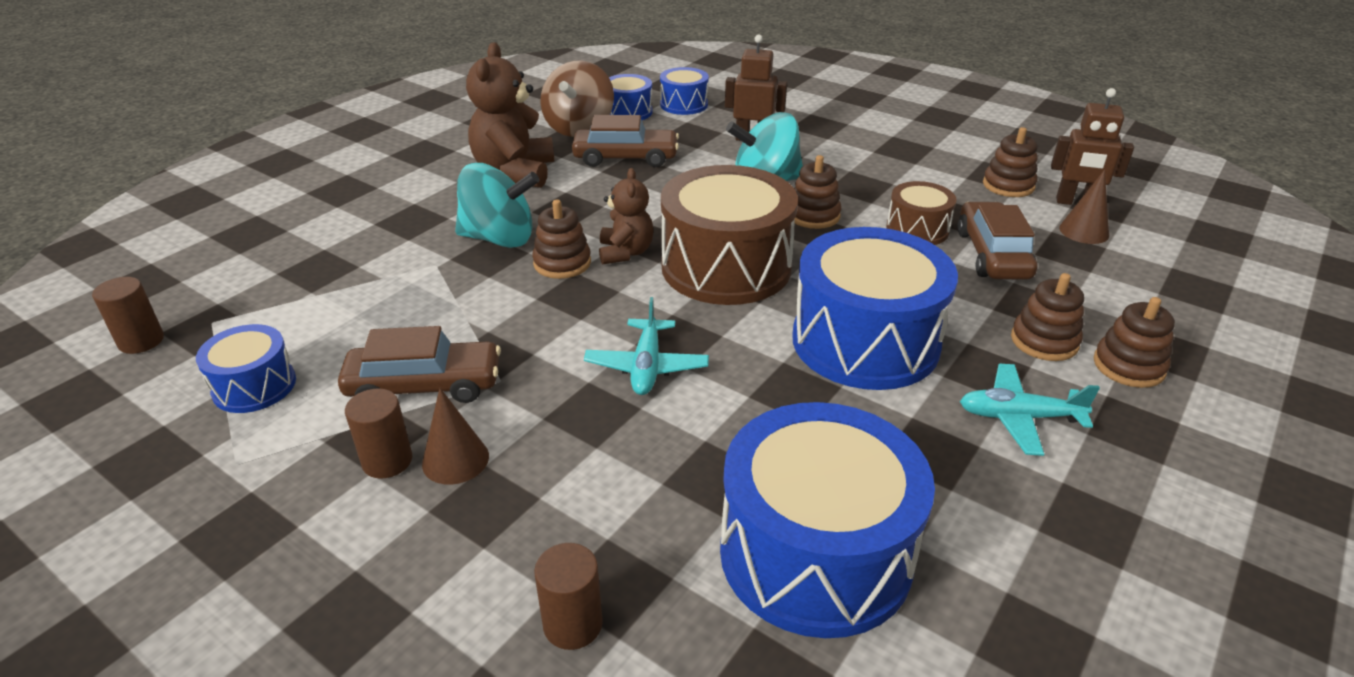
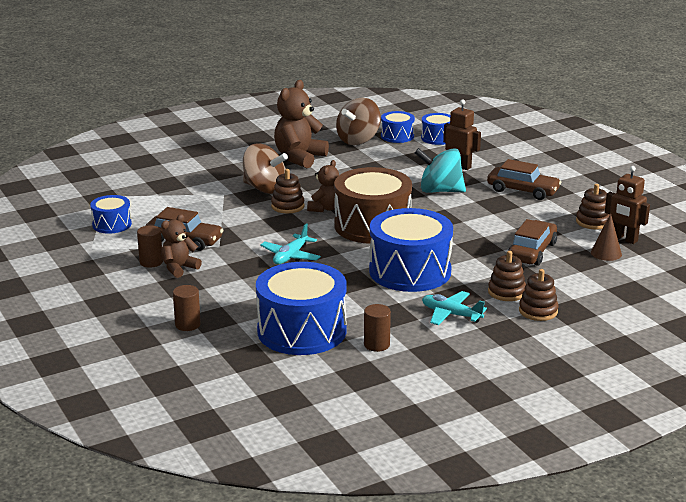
camera: 25 degrees right, 10 degrees down
(141, 341) = (72, 197): brown cylinder -> brown cylinder (376, 345)
(455, 460) = (179, 268): brown cone -> brown teddy bear
(499, 238) = (264, 189): turquoise spinning top -> brown spinning top
(625, 158) = (370, 162): brown car -> brown car (522, 191)
(813, 215) = (449, 212): brown stacking toy -> none
(917, 229) = (503, 231): brown drum -> none

